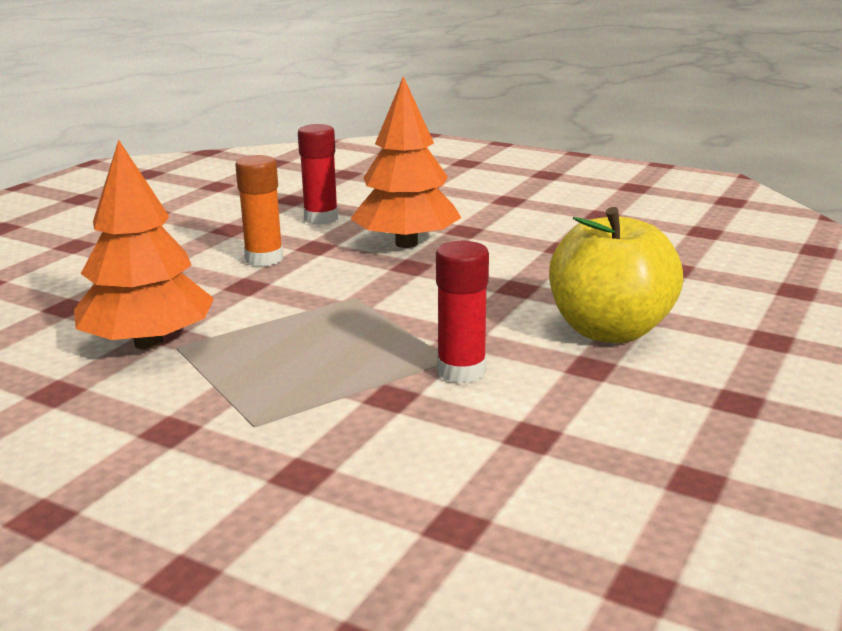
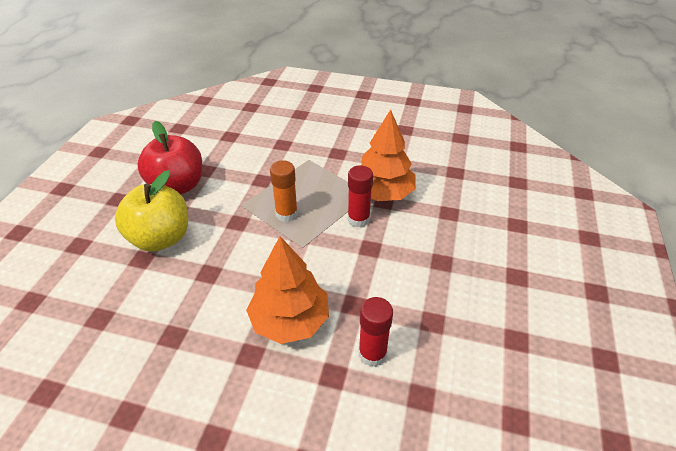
camera: 165 degrees right, 20 degrees up
(264, 259) = (378, 279): orange glue stick -> orange glue stick (286, 214)
(461, 371) = (235, 198): red glue stick -> red glue stick (358, 219)
(598, 408) = (177, 186): none -> red apple

